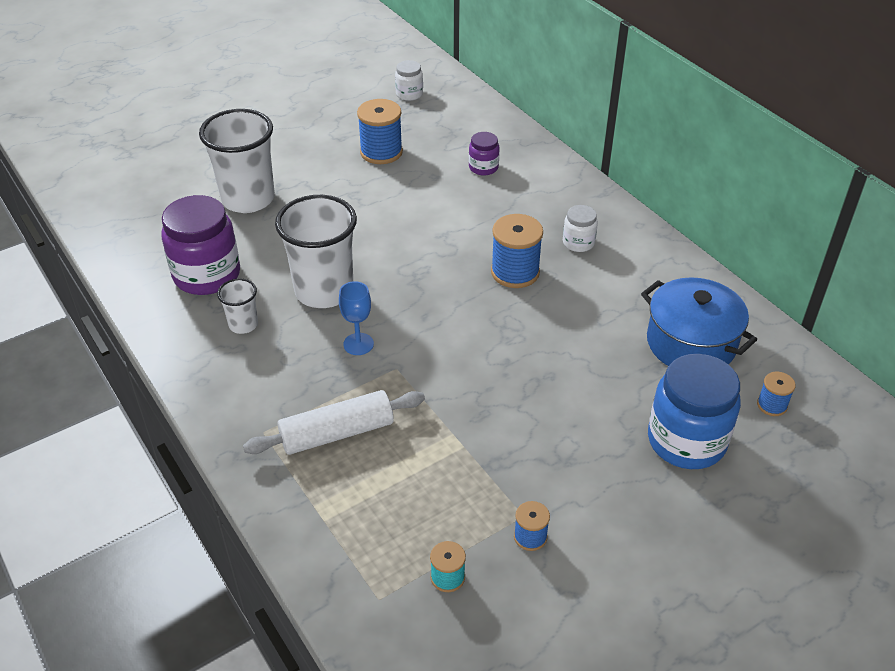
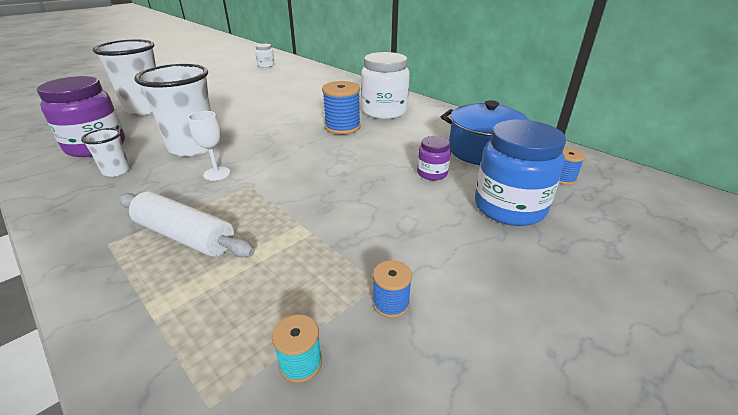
camera: 10 degrees left, 10 degrees down
(337, 433) = (185, 236): white rolling pin -> white rolling pin turned 60 degrees clockwise
(358, 344) = (217, 174): blue goblet -> white goblet
(381, 152) = (246, 85): blue spool -> none
(483, 167) = (314, 87): purple jar -> purple jar (432, 173)
(578, 243) = (384, 111): white jar -> white jar, size x2.02

